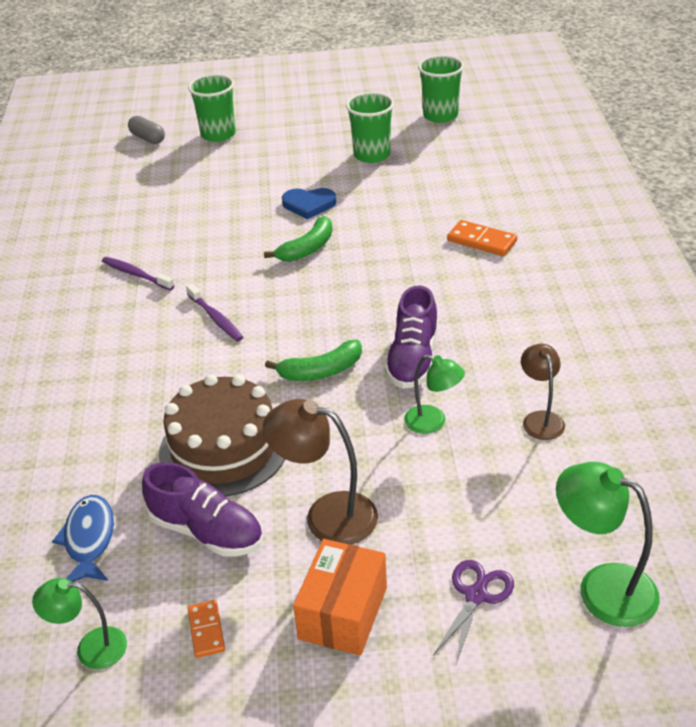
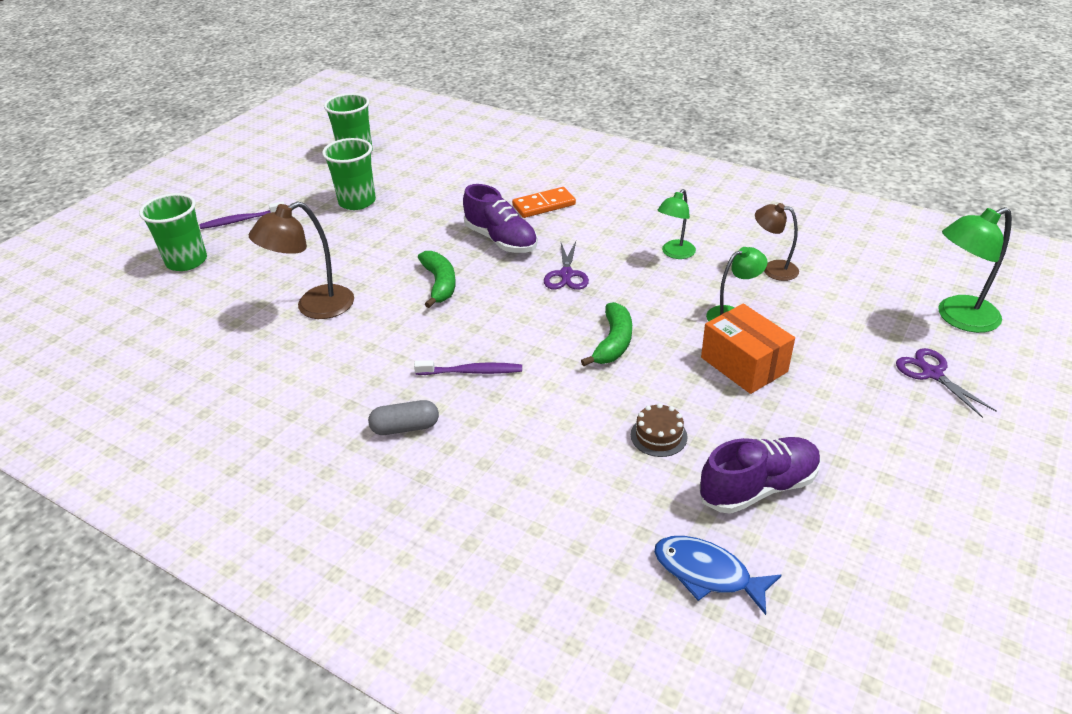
camera: 55 degrees left, 0 degrees up
(91, 648) = (856, 624): green lamp -> green lamp (675, 253)
(136, 274) = (337, 396): purple toothbrush -> purple toothbrush (241, 220)
(147, 138) = (115, 303): grey capsule -> grey capsule (405, 428)
(206, 630) = (881, 534): orange domino -> none
(224, 448) = (658, 436): brown cake -> brown cake, size x0.42
(309, 205) = (378, 258): blue heart -> none
(326, 515) = (792, 410): brown lamp -> brown lamp (314, 307)
(343, 613) = (909, 446): orange box -> orange box (743, 364)
(390, 303) = (566, 274): none -> purple scissors
(413, 359) = (649, 293): purple shoe -> purple shoe (501, 240)

